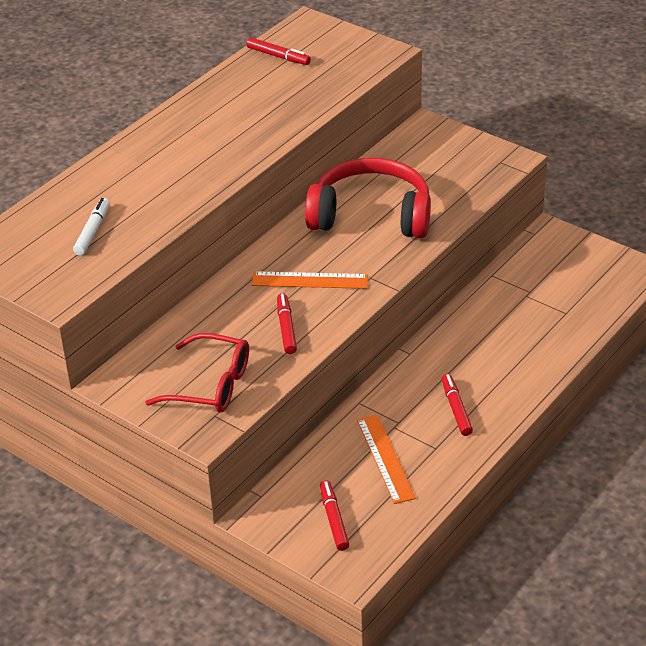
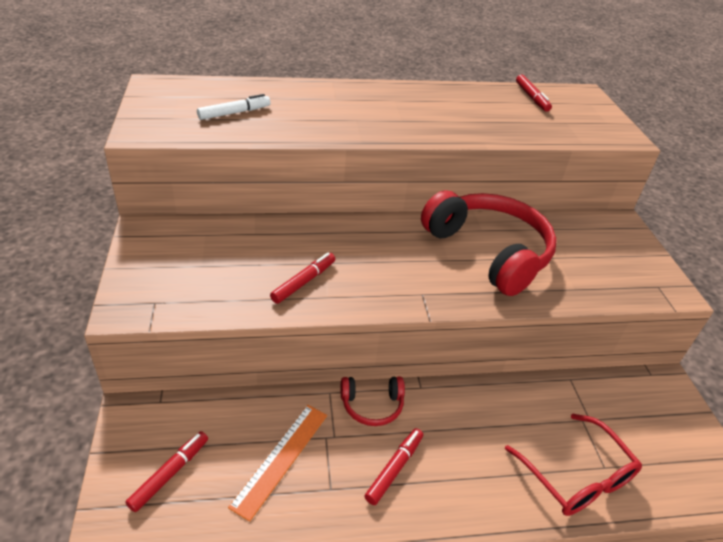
camera: 40 degrees right, 0 degrees up
(211, 385) = (190, 280): red glasses -> red glasses (577, 477)
(310, 280) = (374, 262): orange ruler -> none
(395, 387) = (372, 405): none -> red headphones

